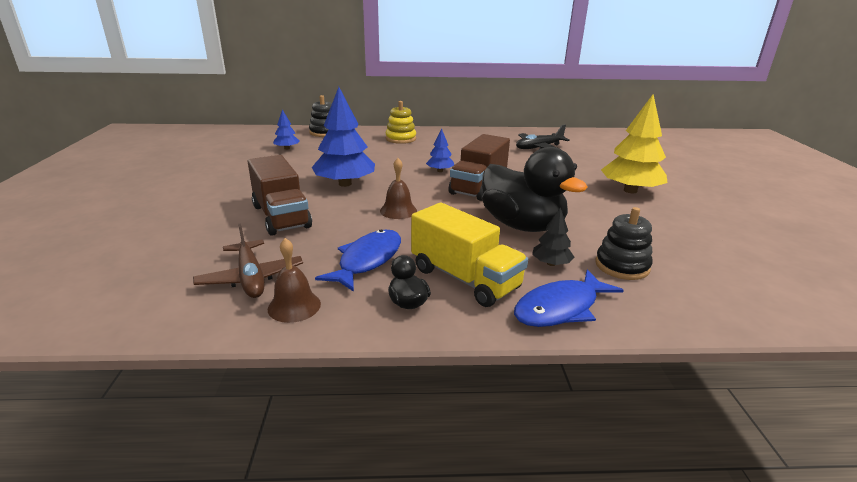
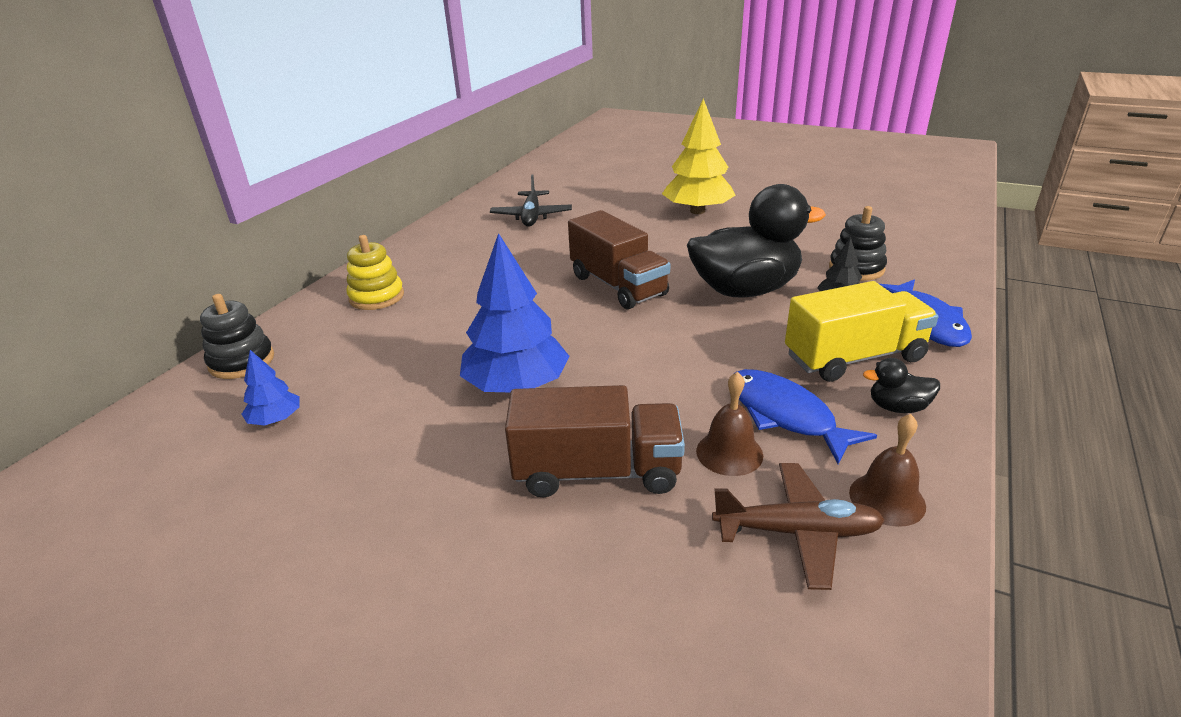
camera: 60 degrees left, 5 degrees up
(398, 210) = (650, 360): brown bell -> brown bell (729, 453)
(440, 171) = (541, 298): blue tree -> none

